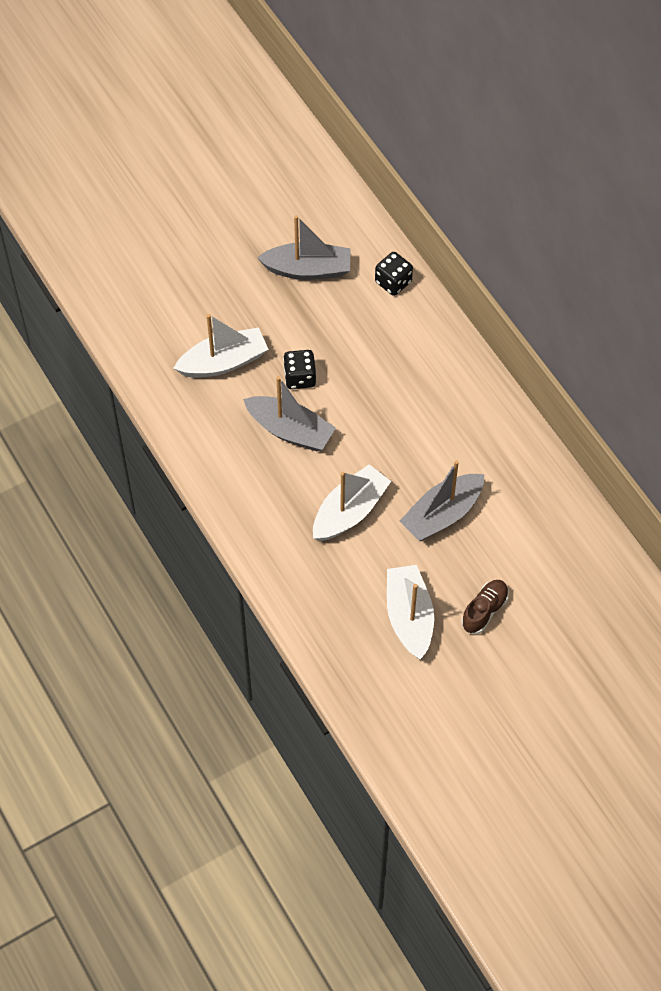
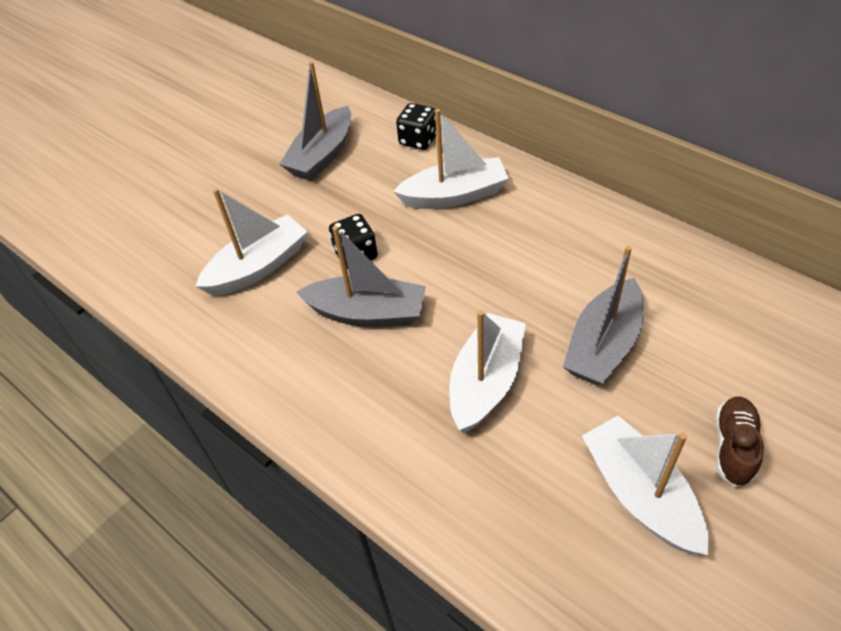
camera: 15 degrees left, 10 degrees down
(308, 269) = (322, 155): grey boat -> grey boat turned 135 degrees clockwise
(397, 350) = (454, 195): none -> white boat

